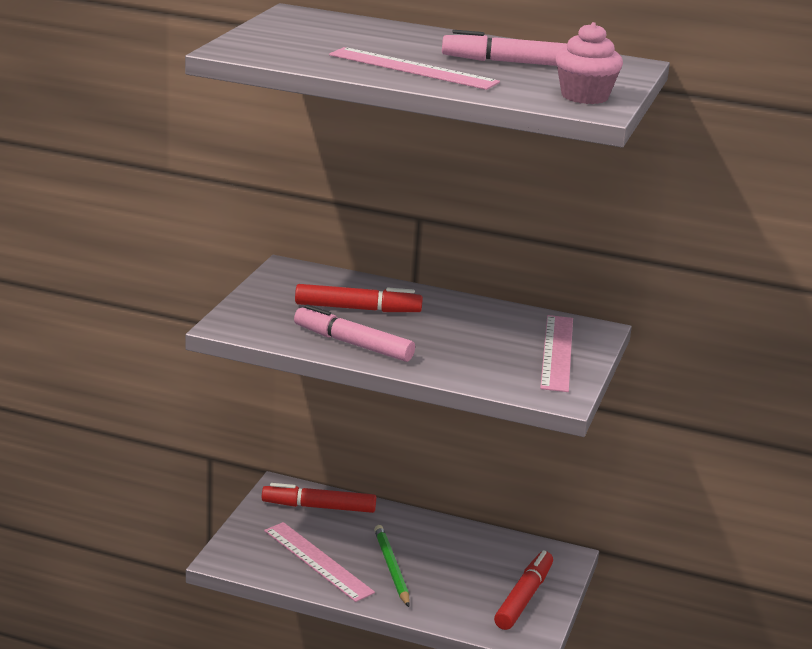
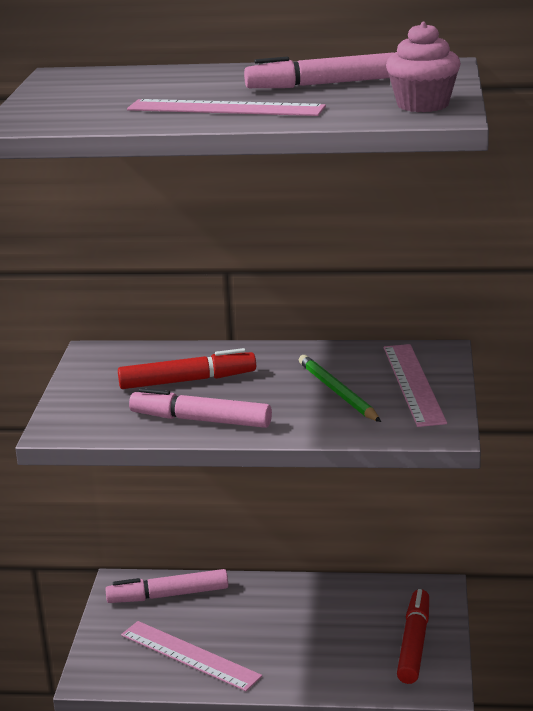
camera: 10 degrees left, 0 degrees up
(319, 507) = (168, 595): red marker -> pink marker
(392, 568) = (268, 644): green pencil -> green pencil (338, 392)

